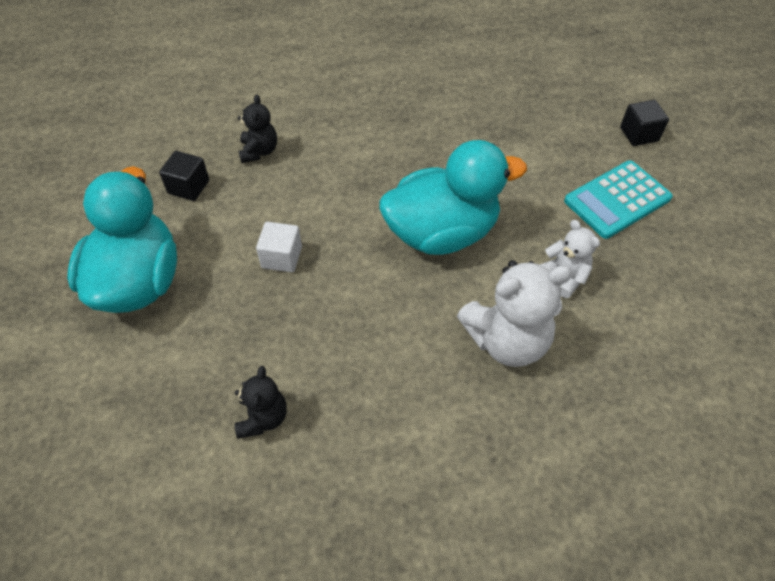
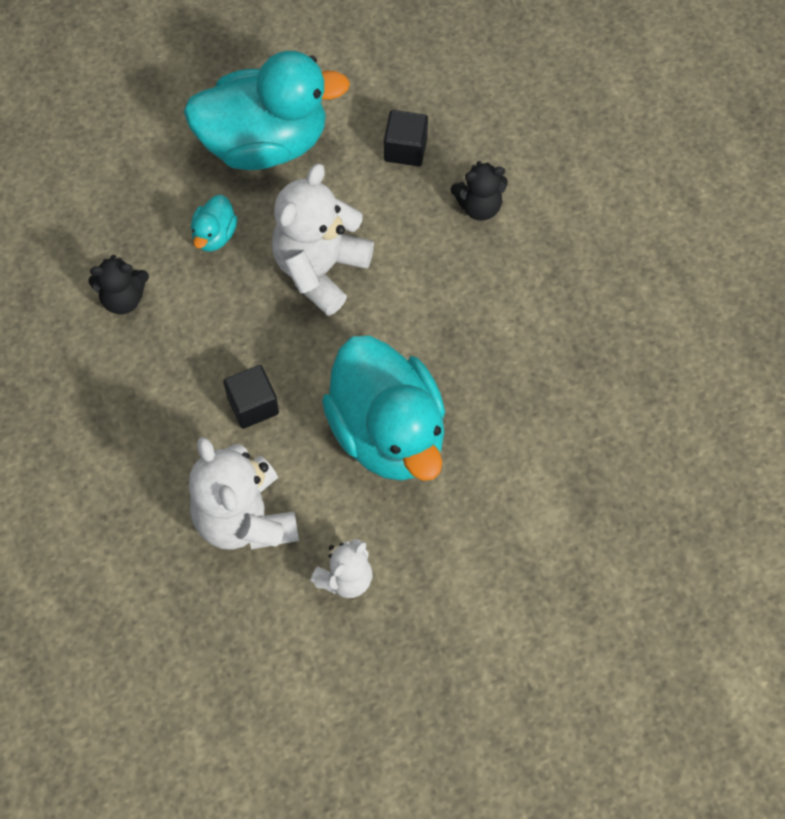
camera: 80 degrees right, 10 degrees up
(220, 331) = (214, 235): none -> turquoise duck
(282, 257) = (320, 269): white cube -> white teddy bear
(617, 200) = (486, 643): turquoise calculator -> none
(639, 134) = (624, 676): black cube -> black cube (253, 405)

